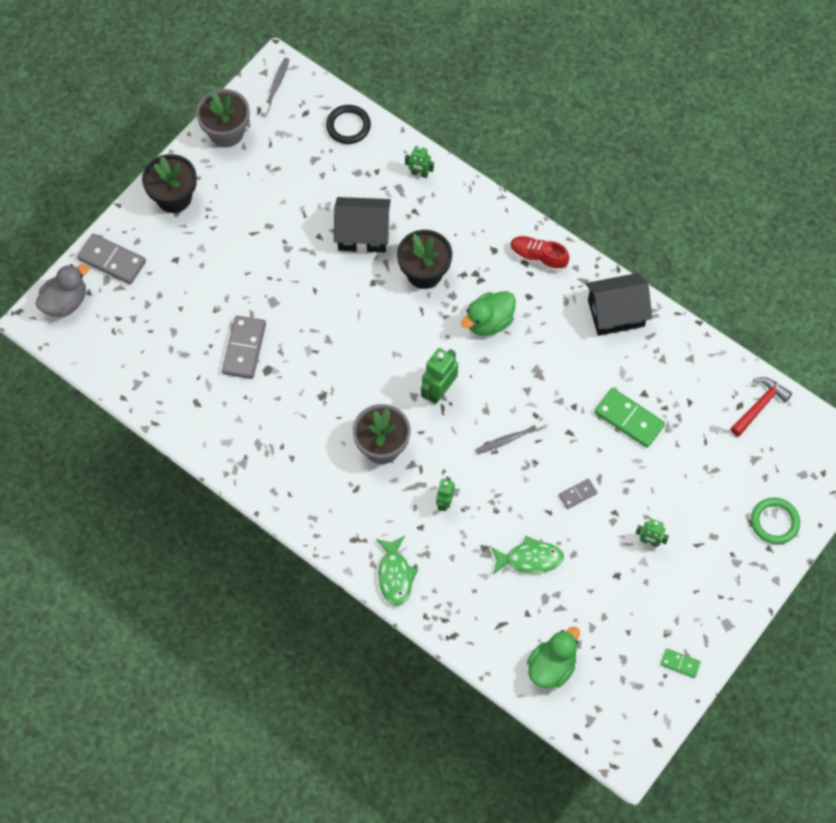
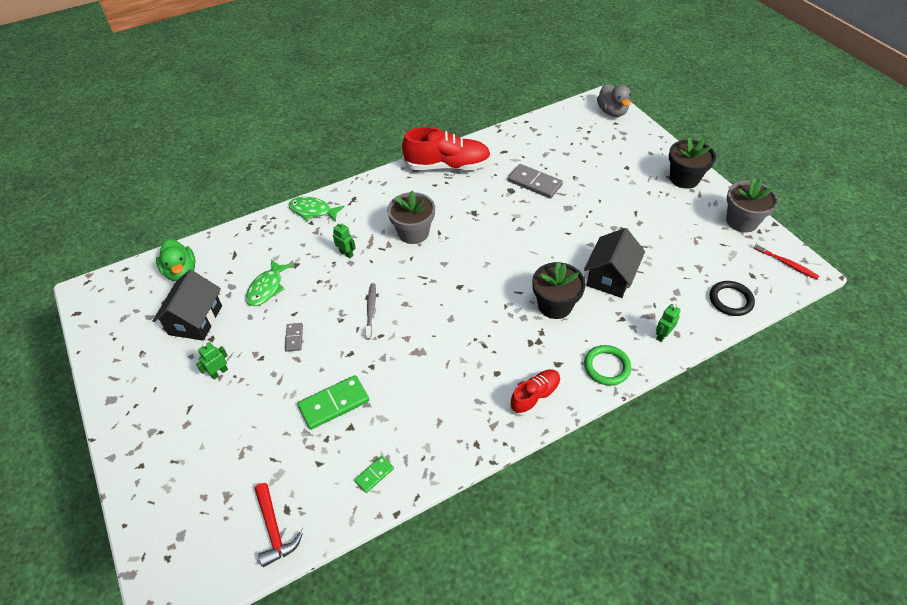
camera: 115 degrees right, 15 degrees down
(112, 261) = (638, 138): grey domino -> none
(251, 457) = (447, 166): none -> red shoe
(276, 86) = (786, 264): grey toothbrush -> red toothbrush
(439, 391) = (439, 280): green robot -> none
(489, 322) = (485, 334): green duck -> none
(616, 313) = (445, 438): black house -> black house (195, 320)
(680, 663) = (113, 352): green domino -> green domino (374, 475)
(774, 522) = (158, 483): green ring -> green ring (606, 367)

